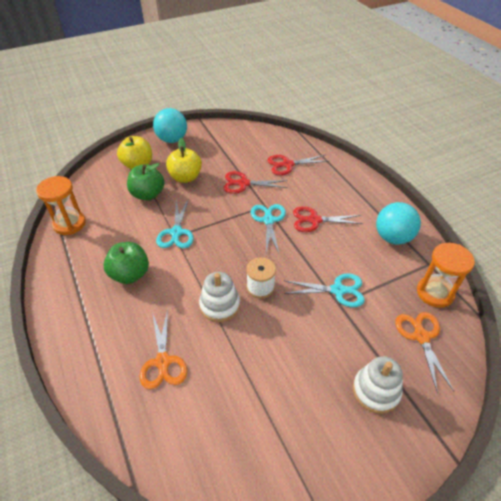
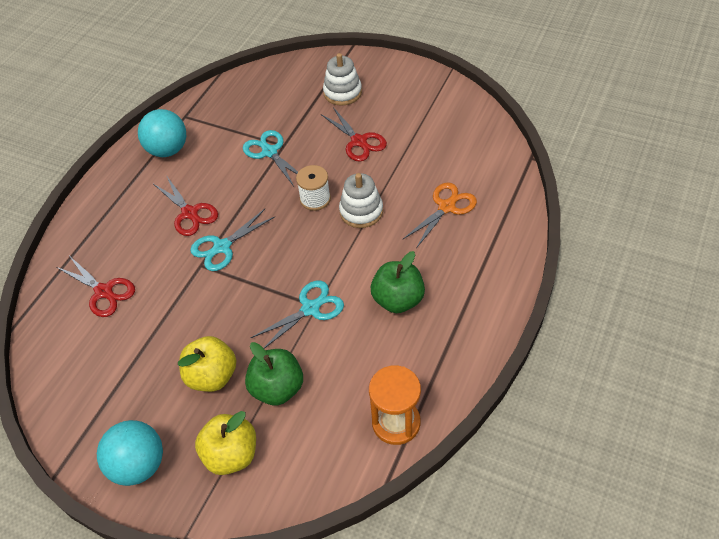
camera: 125 degrees left, 5 degrees up
(244, 183) = (176, 308): red scissors -> red scissors (359, 141)
(421, 337) = (272, 91): orange scissors -> none
(435, 293) = (218, 101): orange hourglass -> none

